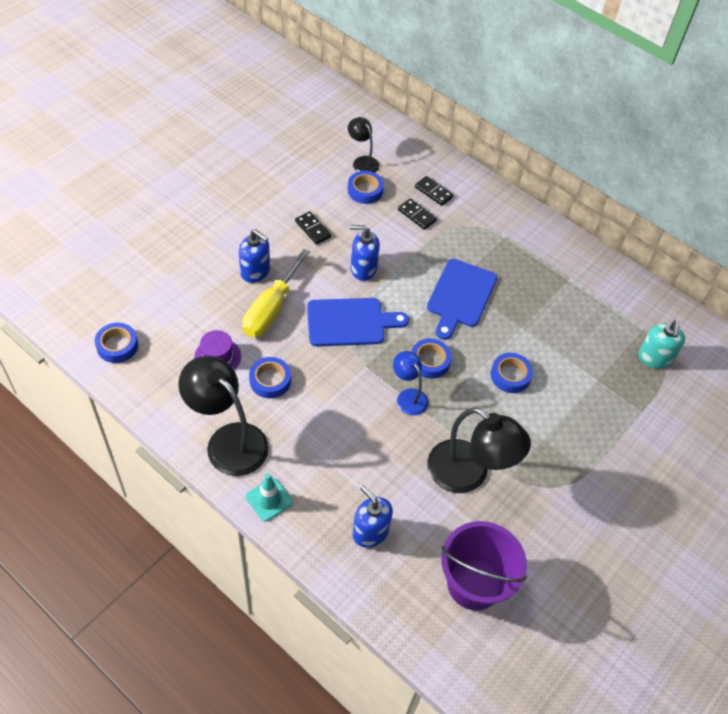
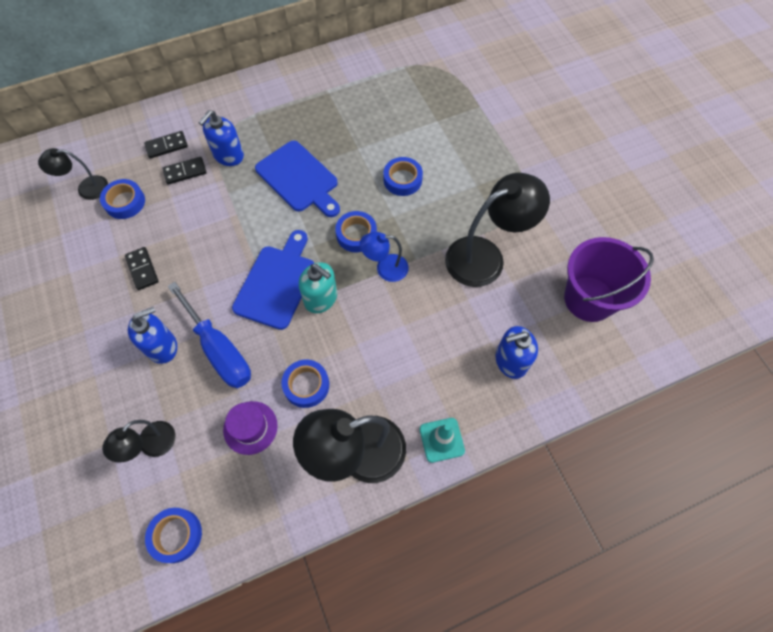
camera: 60 degrees left, 10 degrees up
(176, 301) = (151, 446): none -> black lamp
(271, 309) = (219, 350): yellow screwdriver -> blue screwdriver
(313, 229) = (142, 269): black domino -> black domino turned 75 degrees clockwise
(363, 268) = (220, 244): blue soap dispenser -> blue soap dispenser (228, 155)
(654, 358) = (435, 74): turquoise soap dispenser -> turquoise soap dispenser (321, 298)

